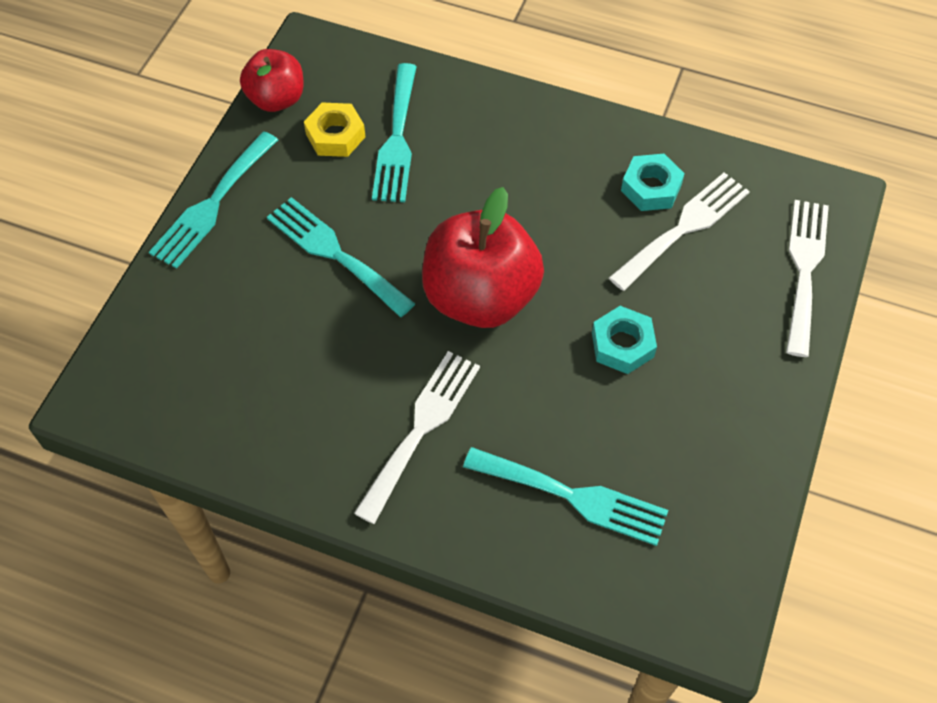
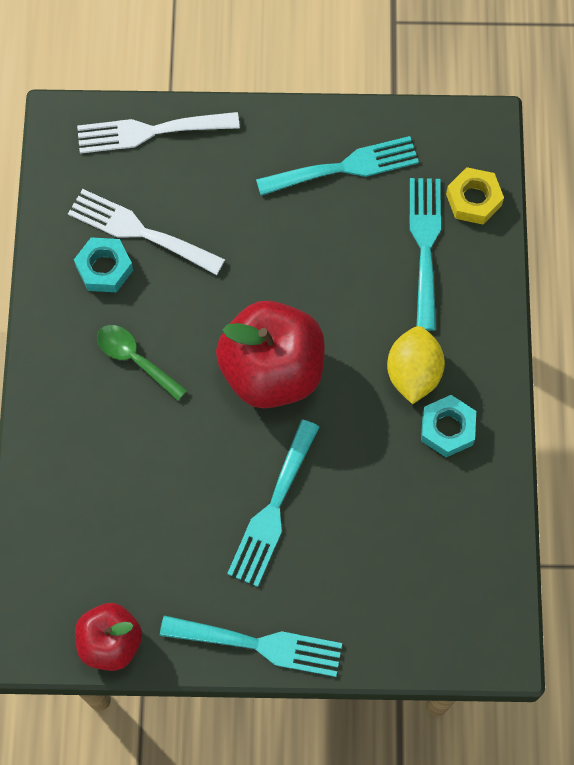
camera: 110 degrees left, 10 degrees up
(335, 135) = (137, 565): yellow nut -> yellow nut (473, 200)
(397, 139) = (123, 505): turquoise fork -> turquoise fork (345, 167)
(421, 428) = (413, 373): white fork -> yellow lemon
(541, 187) = (135, 359): none -> green spoon
(622, 345) = (276, 248): turquoise nut -> turquoise nut (447, 429)

